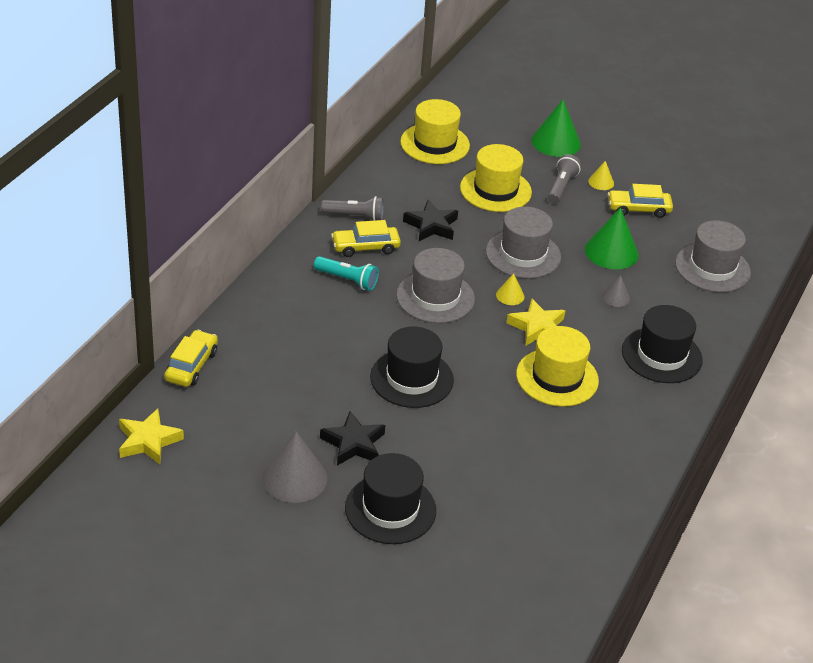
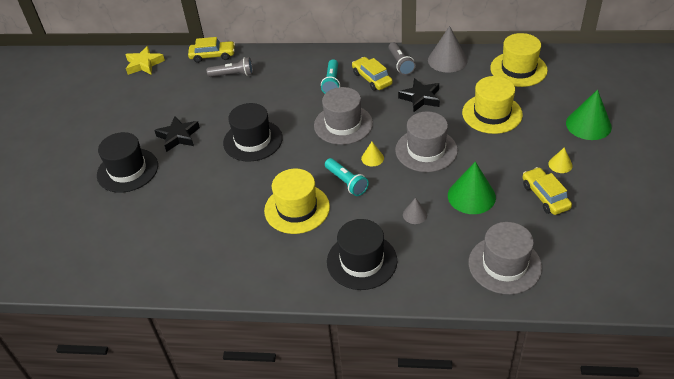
camera: 75 degrees right, 5 degrees up
(294, 478) = (138, 124): grey cone -> grey cone (447, 60)
(537, 327) = (346, 182): yellow star -> turquoise flashlight
(561, 187) = (530, 145): grey flashlight -> grey flashlight (233, 75)

